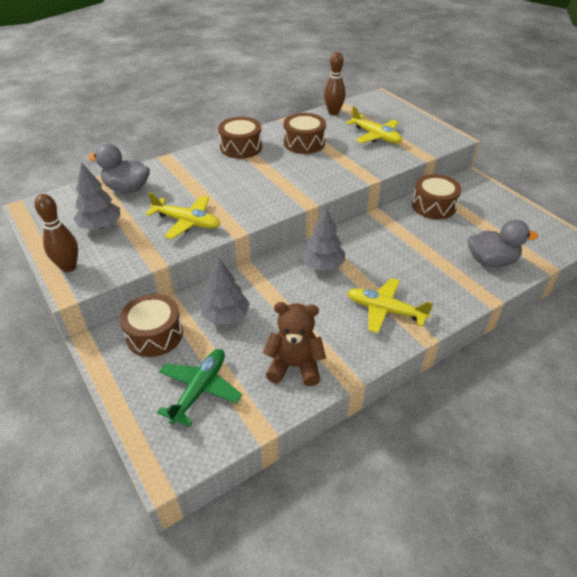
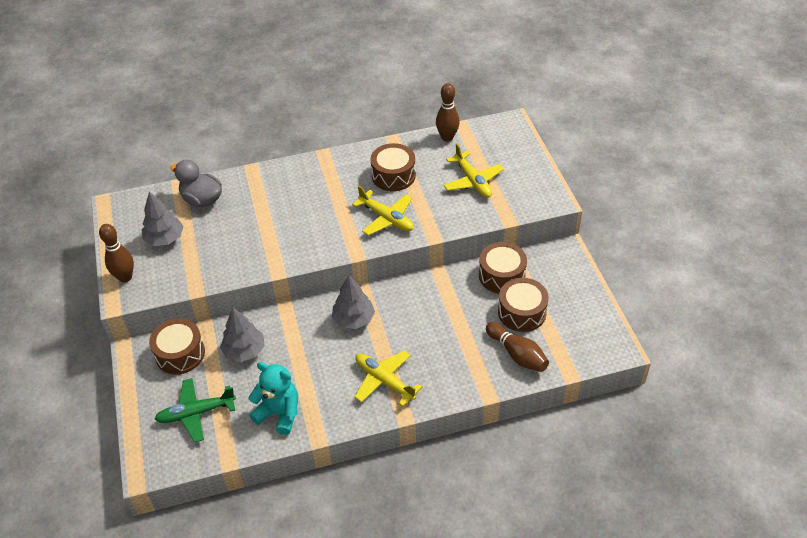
camera: 20 degrees right, 5 degrees up
(187, 222) = (239, 252): yellow plane -> yellow plane (386, 218)
(200, 389) = (196, 413): green plane -> green plane turned 150 degrees counterclockwise
(241, 147) = (328, 168): brown drum -> brown drum (522, 312)
(294, 366) = (279, 413): brown teddy bear -> turquoise teddy bear
(491, 261) = (517, 354): grey duck -> brown bowling pin

